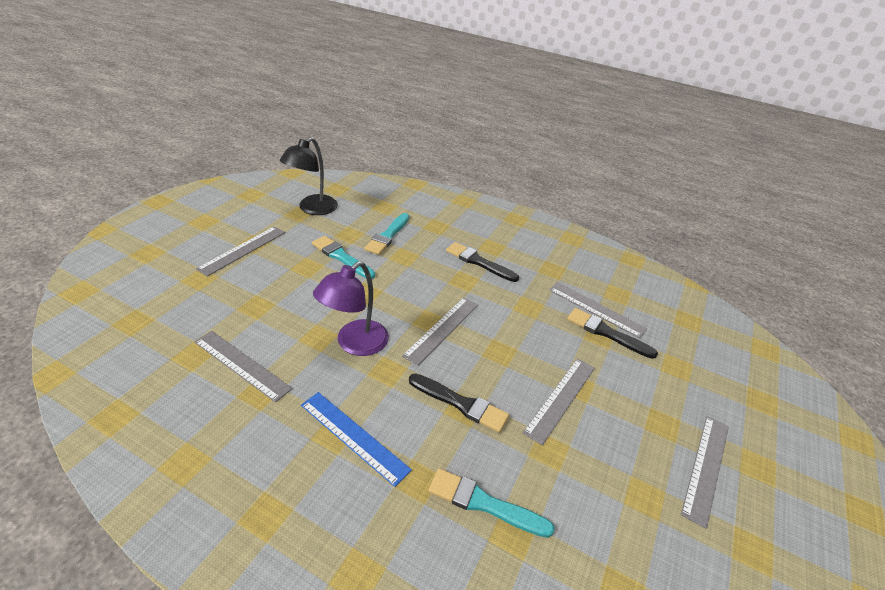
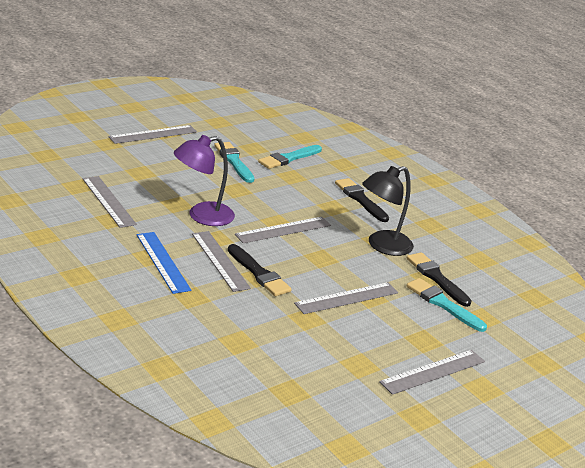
camera: 25 degrees right, 10 degrees down
(312, 209) = (234, 121): black lamp -> black lamp (382, 246)
(484, 503) = (230, 323): turquoise brush -> turquoise brush (443, 304)
(596, 309) = (445, 262): grey ruler -> grey ruler (220, 260)

